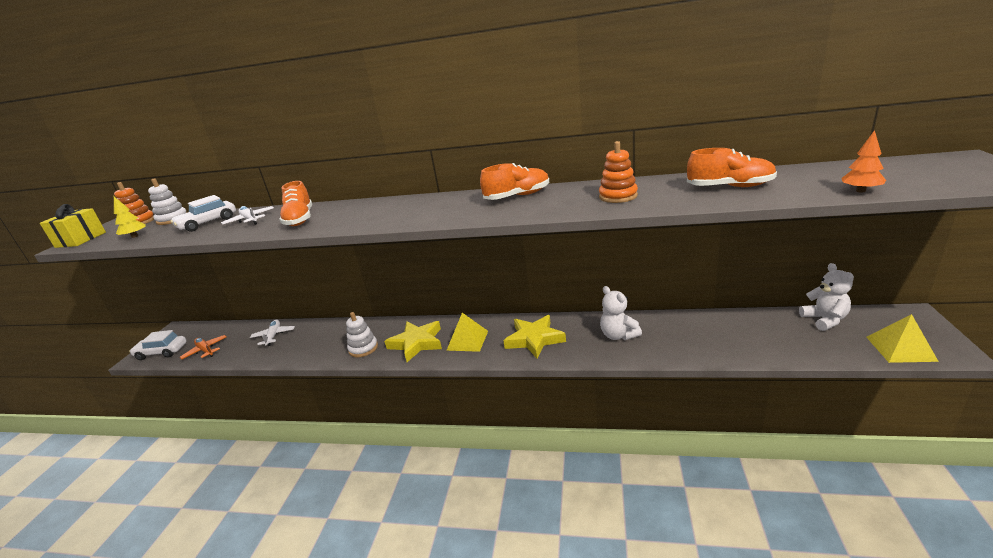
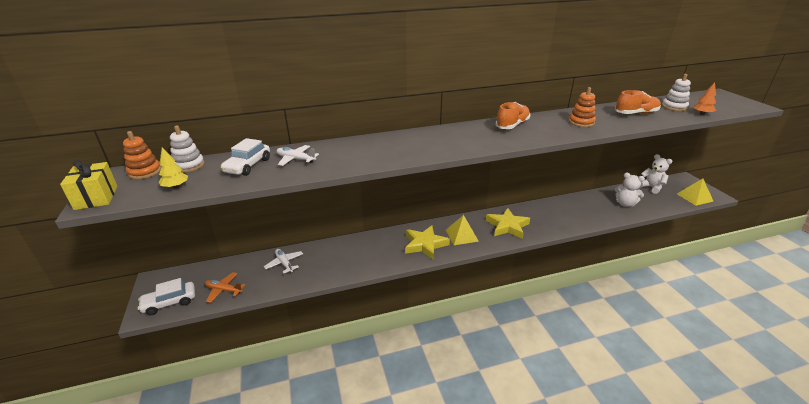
camera: 30 degrees left, 5 degrees up
(300, 219) = (352, 155): orange shoe -> none
(363, 348) = (385, 257): white stacking toy -> white stacking toy (674, 107)
(618, 335) = (556, 214): white teddy bear -> white teddy bear (625, 204)

